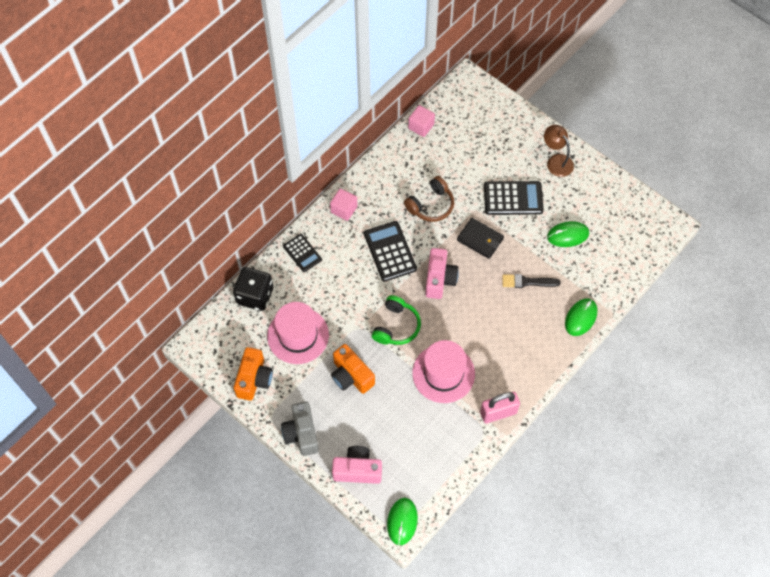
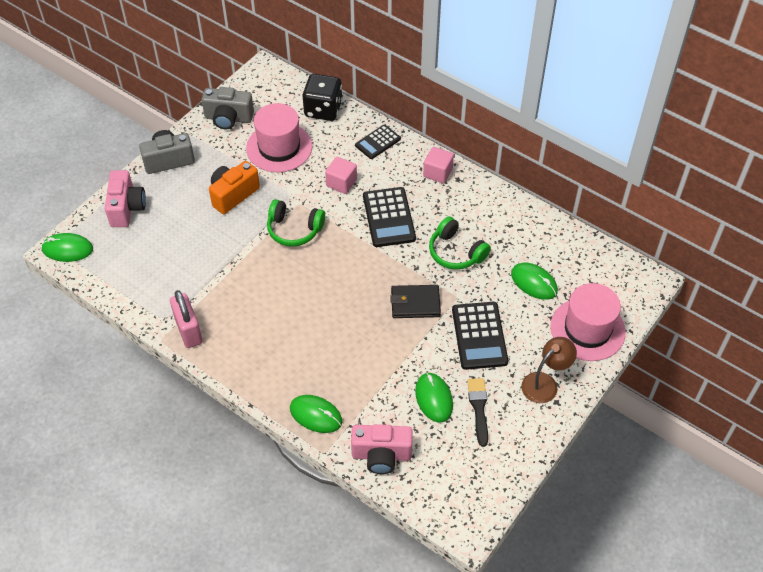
camera: 85 degrees right, 10 degrees down
(254, 379) = (228, 118): orange camera -> grey camera
(390, 251) = (388, 217): black calculator -> black calculator turned 105 degrees clockwise
(421, 126) = (566, 236): pink cube -> pink cube (341, 183)
(431, 205) = (456, 252): brown headphones -> green headphones
(439, 279) = (357, 266): pink camera -> pink camera (381, 455)
(443, 373) = (237, 276): pink hat -> pink hat (587, 329)
(465, 155) = (534, 282): none -> green mouse
(480, 239) = (415, 303): black wallet -> black wallet turned 60 degrees clockwise
(527, 282) = (361, 355): black brush -> black brush (479, 408)

